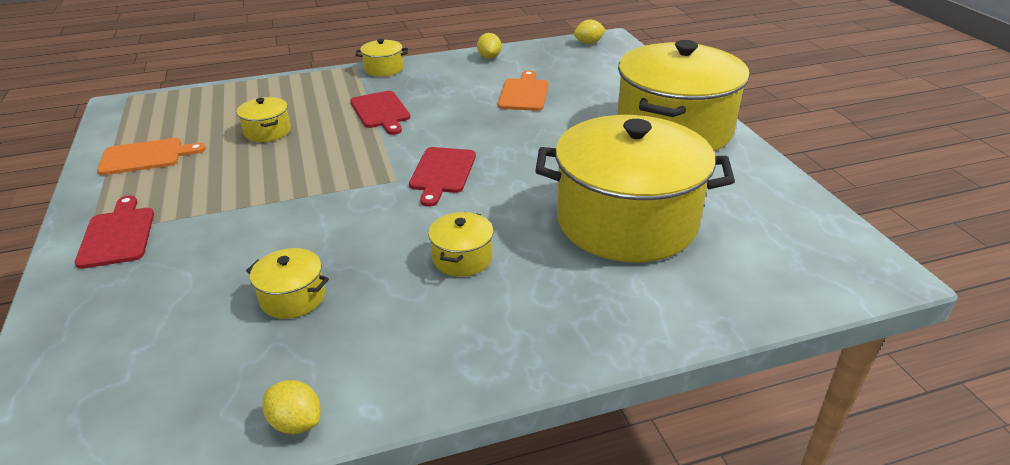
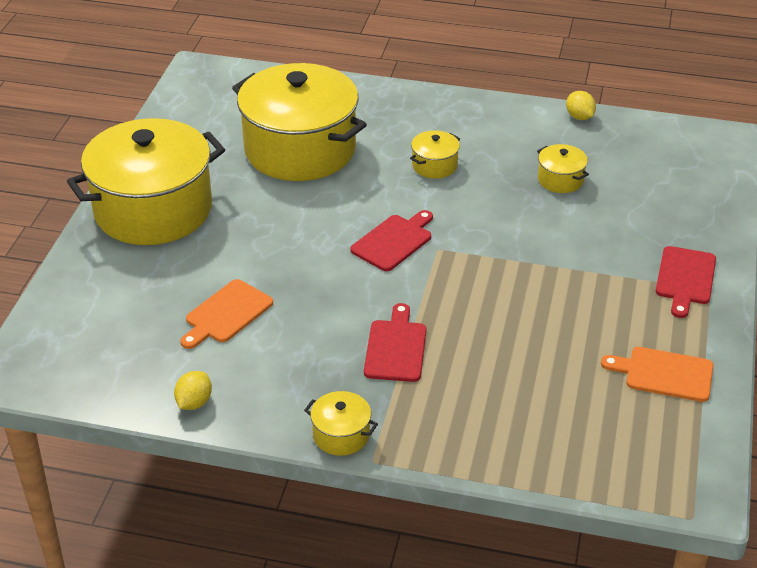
camera: 150 degrees left, 5 degrees up
(267, 131) = (530, 364): yellow pot -> none
(588, 43) = (46, 378): yellow lemon -> none

